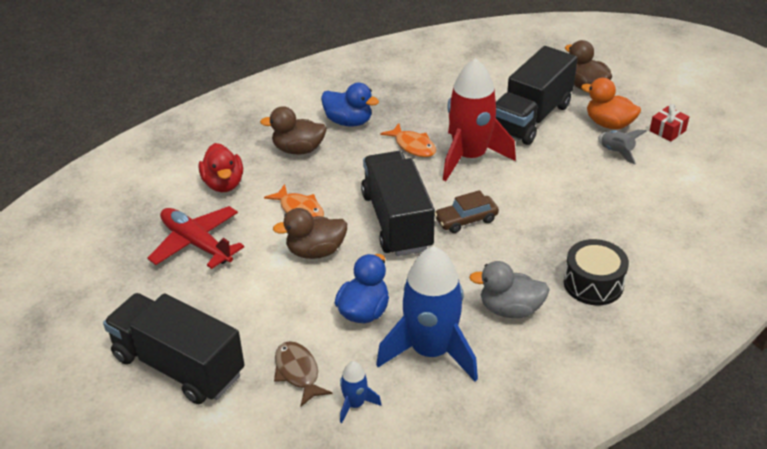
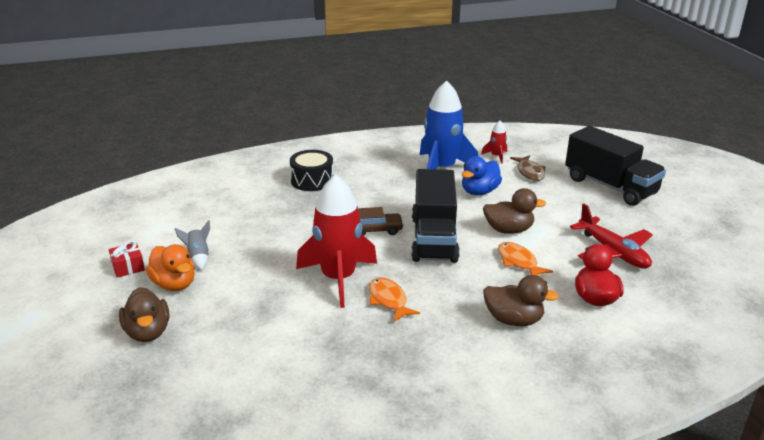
camera: 165 degrees left, 10 degrees down
(348, 122) = (449, 343): blue duck -> none
(355, 404) = (496, 156): blue rocket -> red rocket
(510, 309) = (378, 178): grey duck -> none
(531, 118) = (244, 306): black truck -> none

